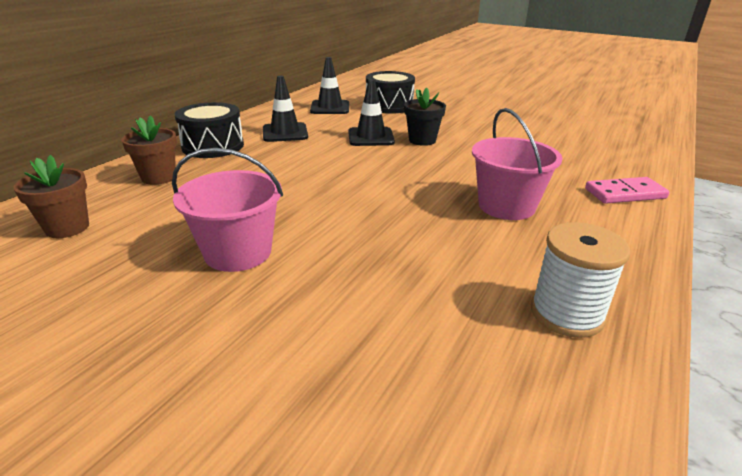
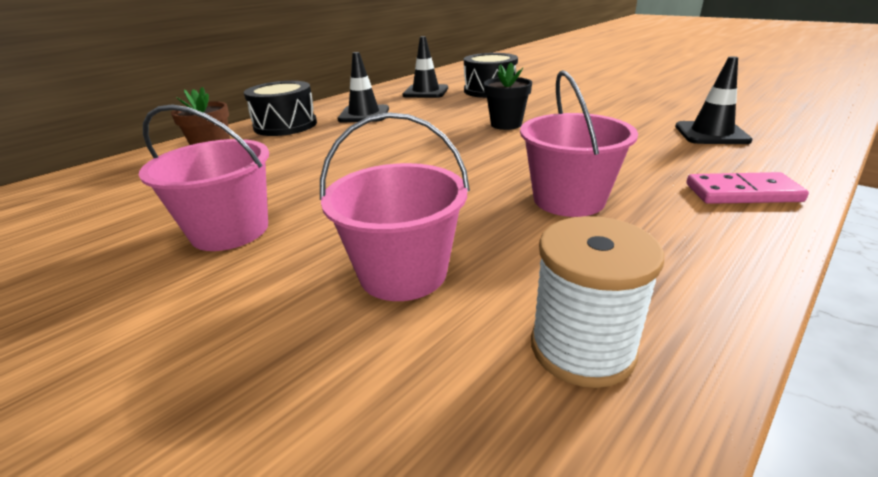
camera: 15 degrees right, 0 degrees up
(67, 228) = (96, 195): brown flower pot -> none
(371, 137) = (450, 120): black traffic cone -> black traffic cone (711, 134)
(412, 274) = (403, 273): none -> pink bucket

